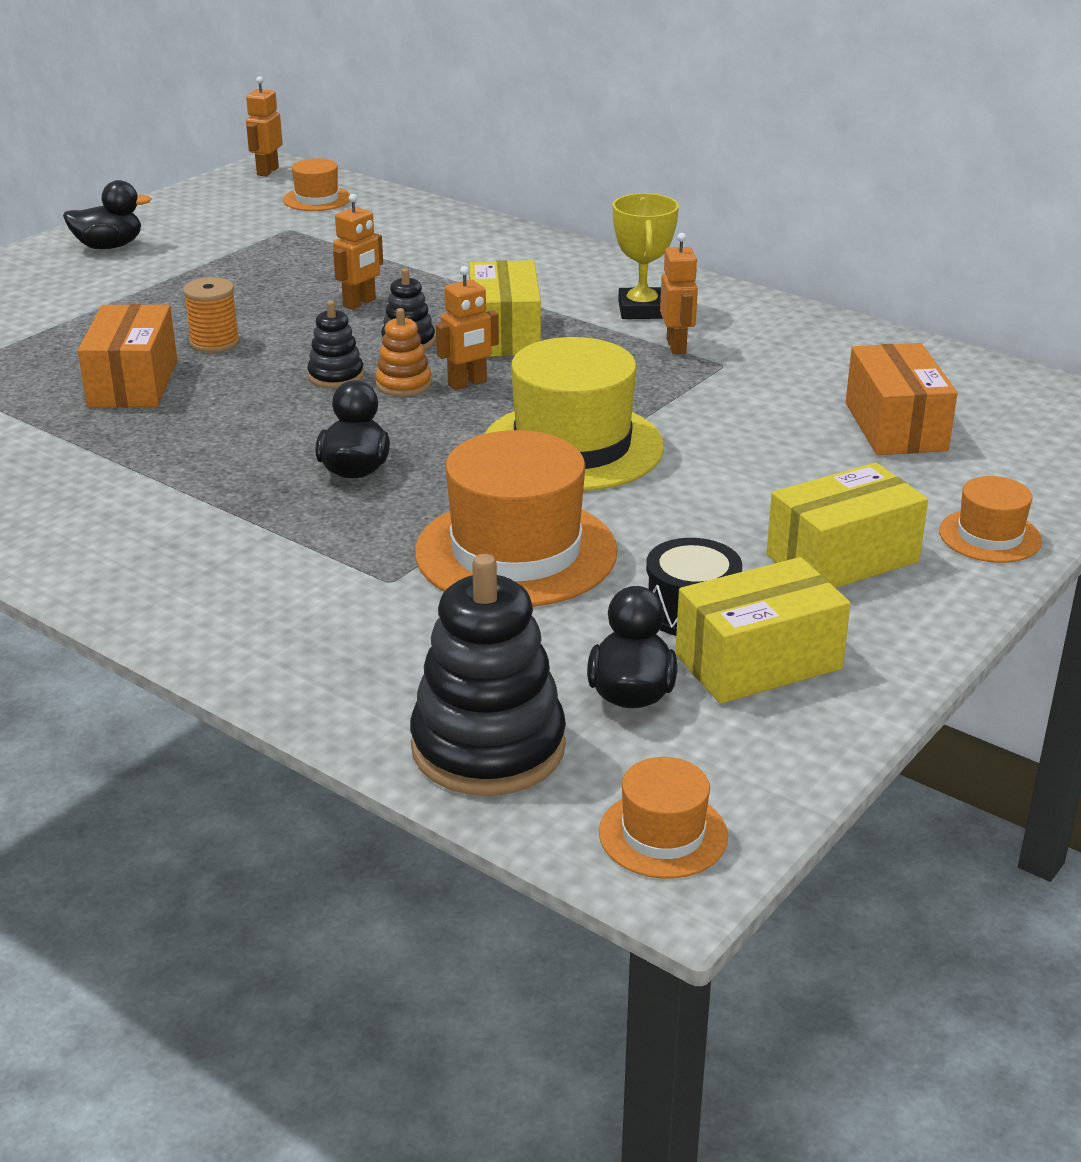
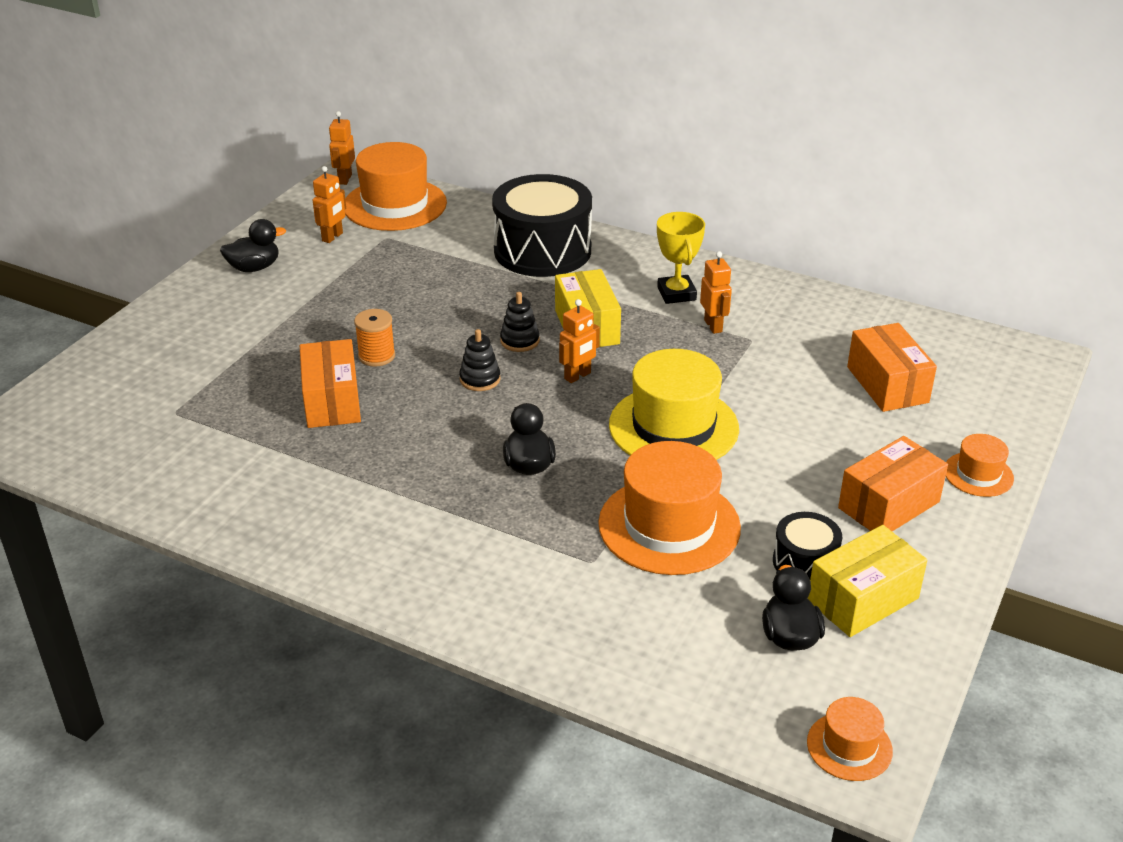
camera: 10 degrees left, 5 degrees up
(317, 199) = (395, 205): orange hat -> orange hat, size x1.99
(360, 303) = (469, 307): orange robot -> orange robot (332, 237)
(403, 384) = (532, 382): orange stacking toy -> none
(483, 255) = (542, 250): none -> black drum
(488, 747) = (712, 693): black stacking toy -> none
(842, 558) = (889, 505): yellow box -> orange box

